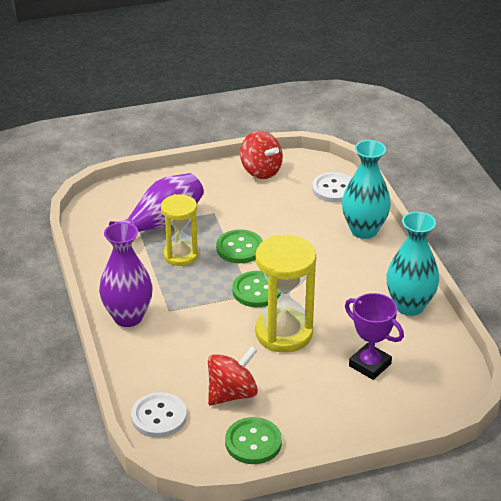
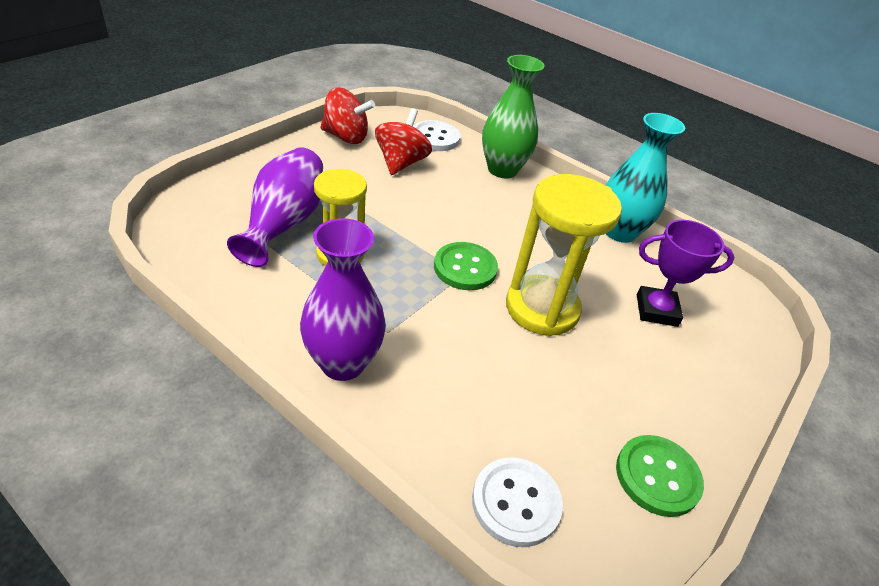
camera: 40 degrees left, 5 degrees up
(232, 394) = (567, 416): red spinning top -> red spinning top (401, 163)
(239, 248) = (400, 224): green button -> none
(364, 230) = (502, 170): turquoise vase -> green vase

